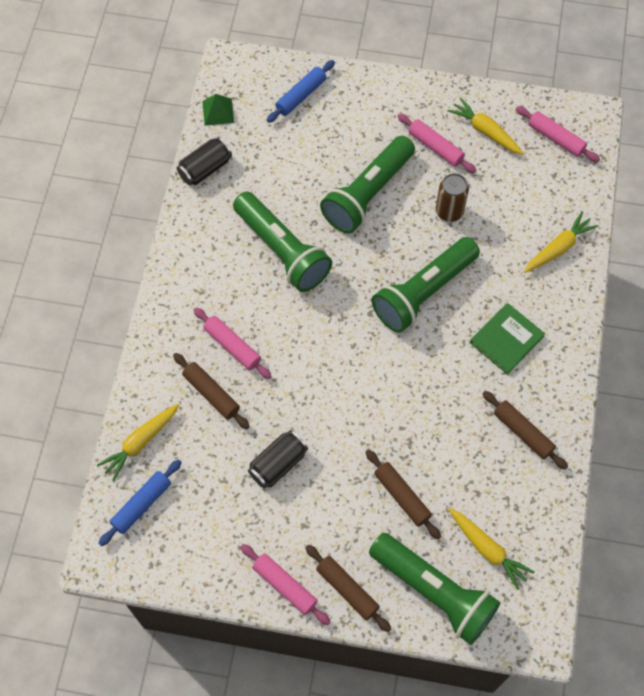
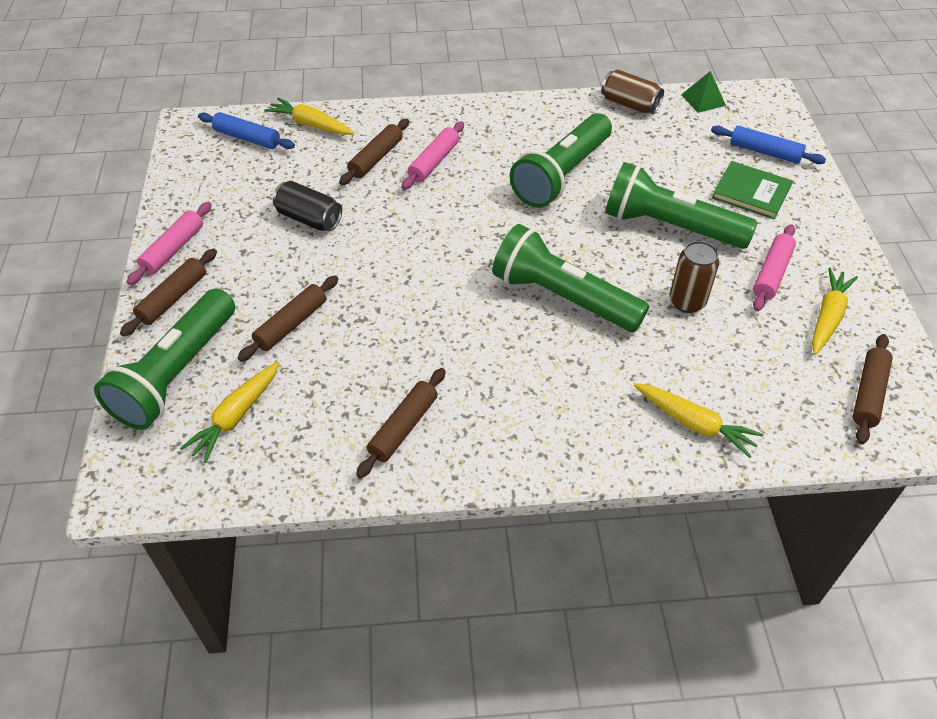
camera: 75 degrees right, 15 degrees down
(205, 169) = (630, 105): black can -> brown can
(506, 339) = (531, 389): green book -> green book (751, 192)
(555, 138) = (868, 394): pink rolling pin -> brown rolling pin

